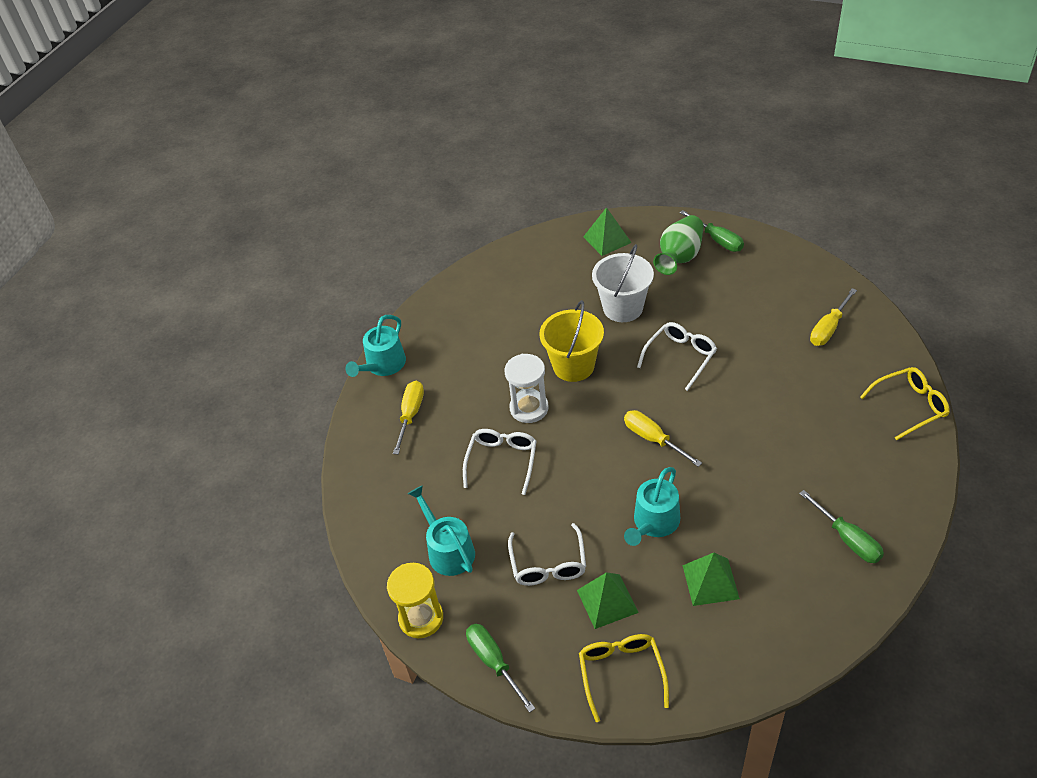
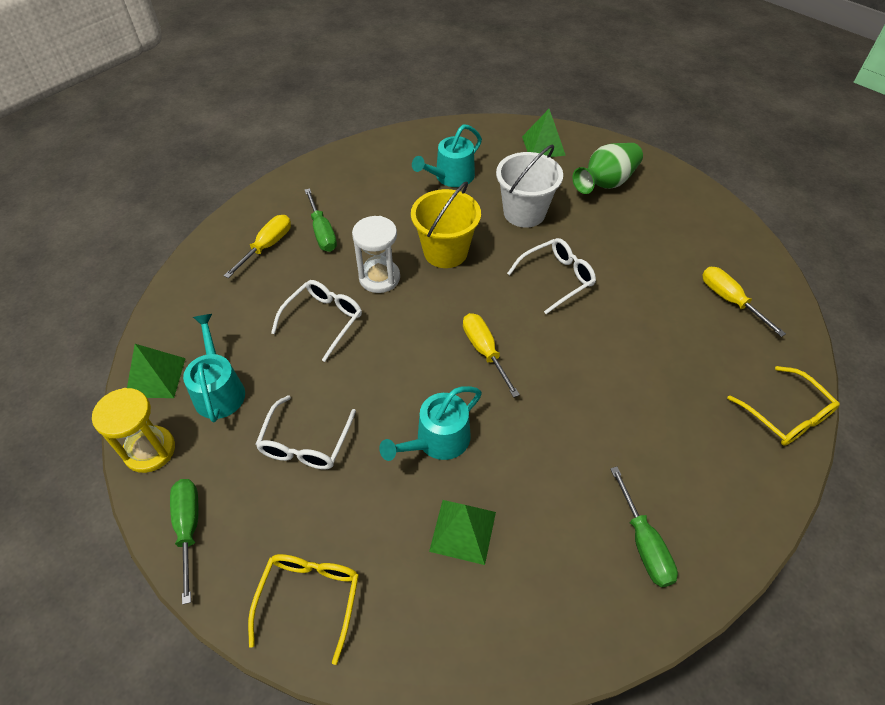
camera: 15 degrees right, 5 degrees up
(383, 365) = (271, 193): turquoise watering can -> turquoise watering can (451, 177)
(607, 601) = (341, 508): green pyramid -> green pyramid (155, 377)
(717, 240) = (653, 178): green screwdriver -> green screwdriver (322, 232)
(828, 328) = (730, 300): yellow screwdriver -> yellow screwdriver turned 90 degrees clockwise
(910, 406) = (786, 415): yellow glasses -> yellow glasses turned 60 degrees clockwise

